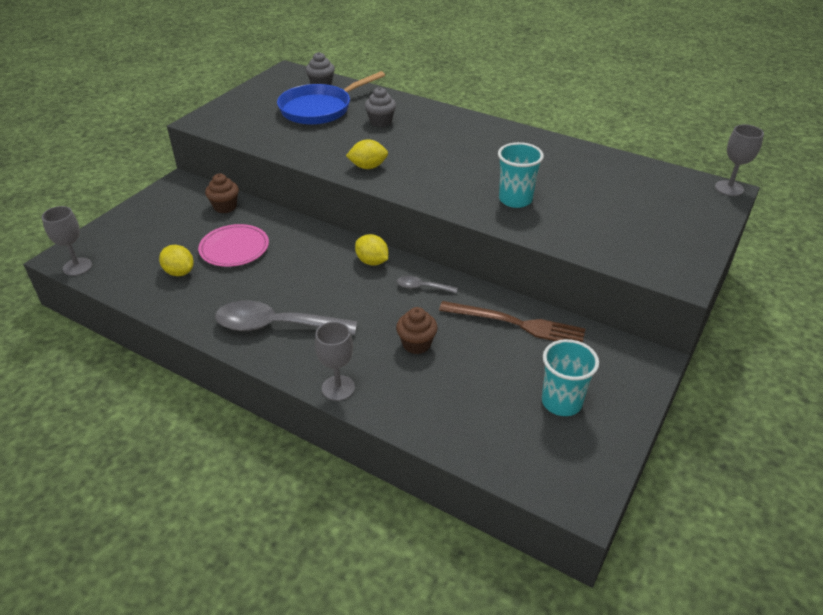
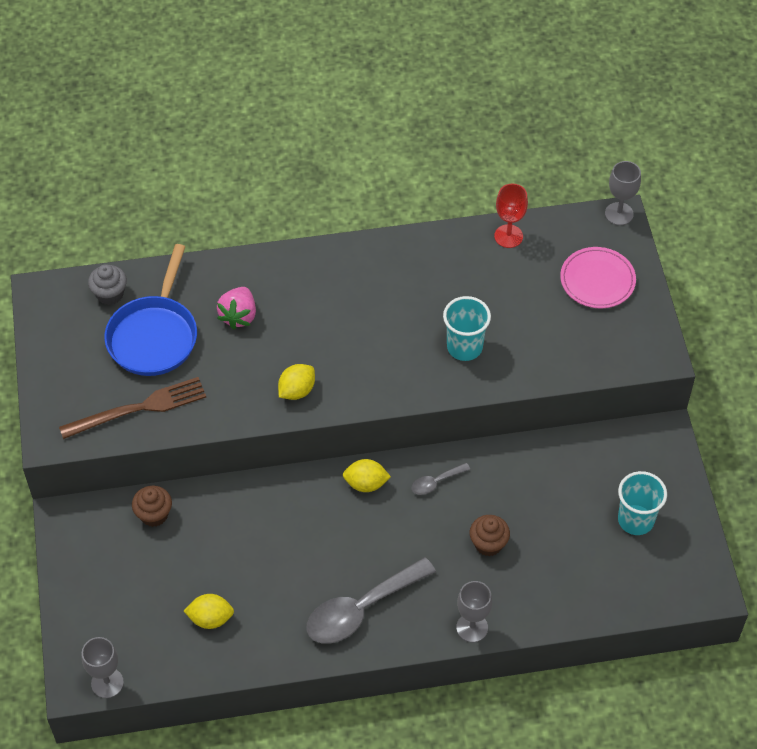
camera: 40 degrees left, 15 degrees up
(234, 248) = (226, 557): pink plate -> pink plate (597, 280)
(380, 122) = (239, 316): grey cupcake -> pink strawberry
(516, 324) = (543, 468): brown fork -> brown fork (138, 408)
(619, 163) = (508, 236): none -> red goblet

